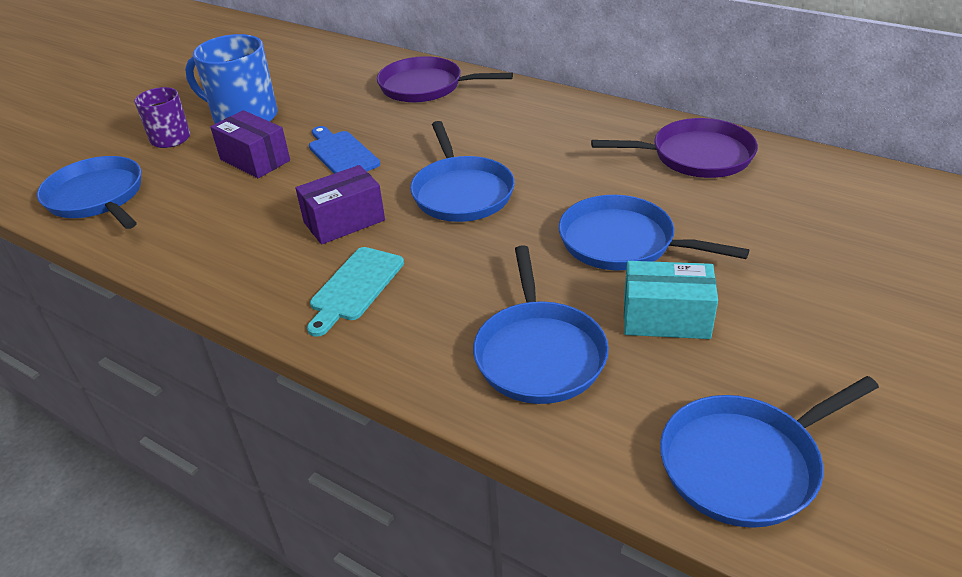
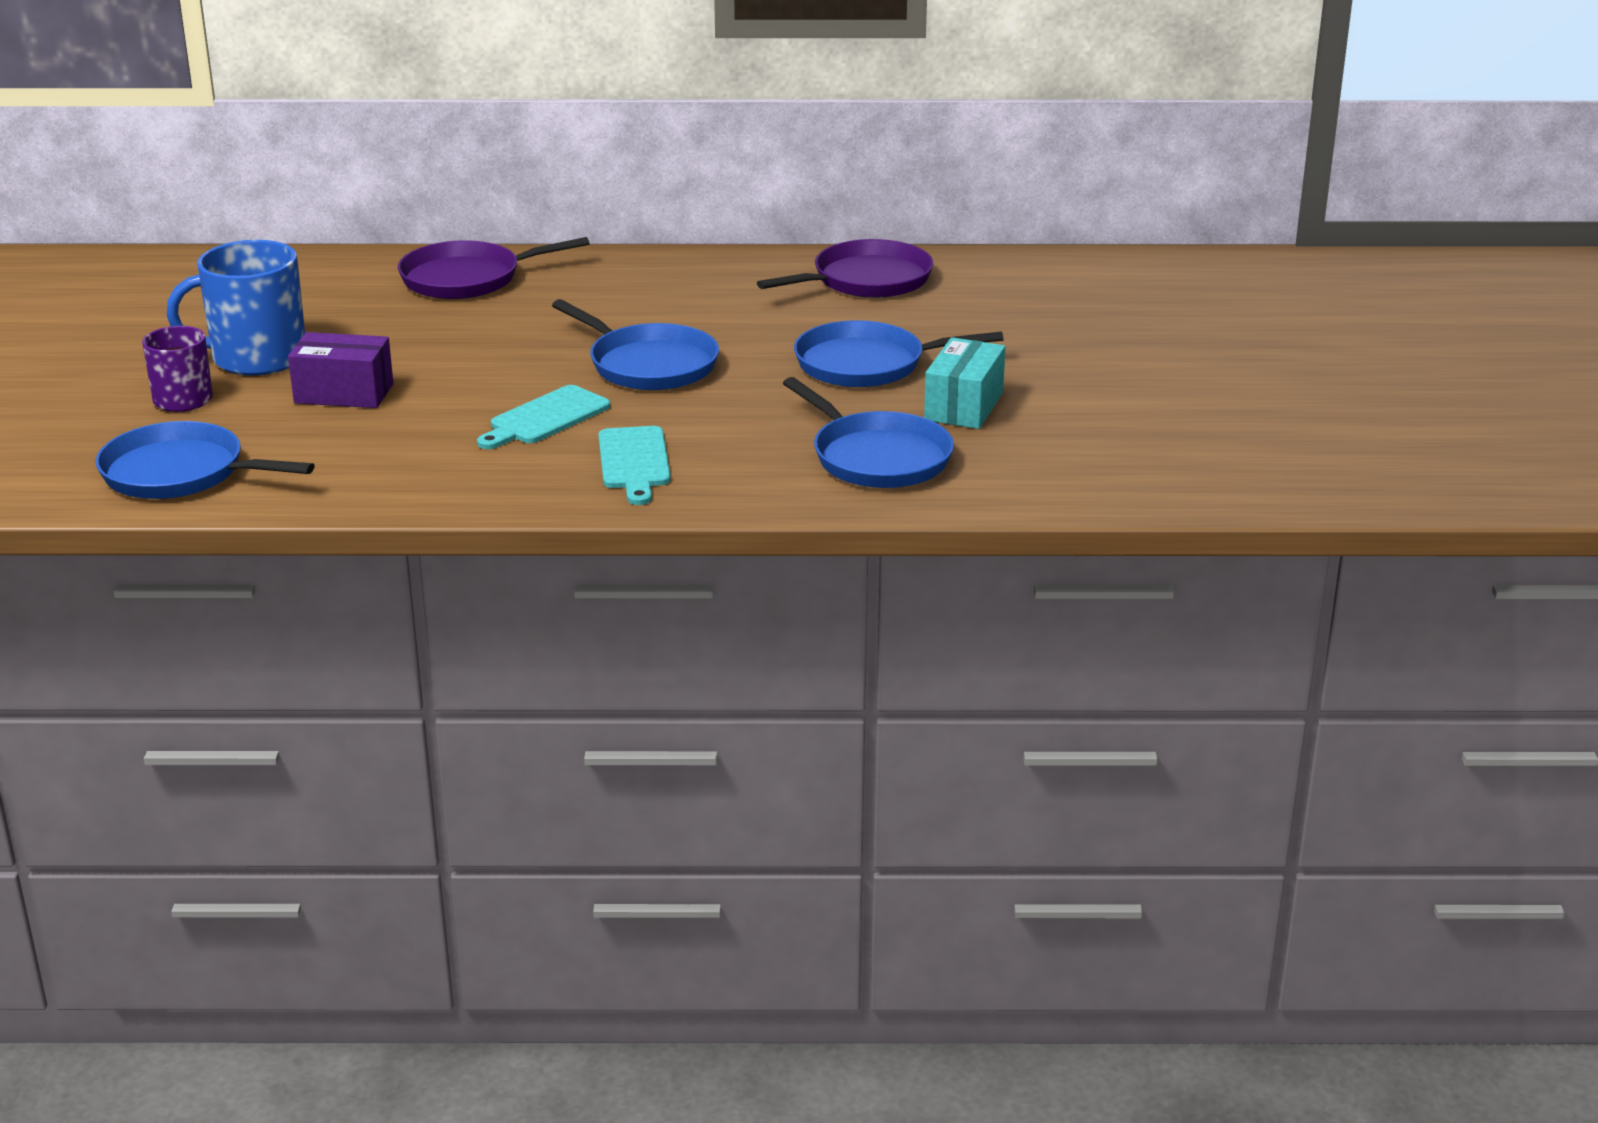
camera: 35 degrees left, 10 degrees down
(342, 153) = (452, 363): blue cutting board -> none
(344, 221) = (545, 418): purple box -> turquoise cutting board
(666, 318) = (964, 406): turquoise box -> turquoise box turned 45 degrees counterclockwise
(745, 464) = (1111, 472): blue pan -> none

